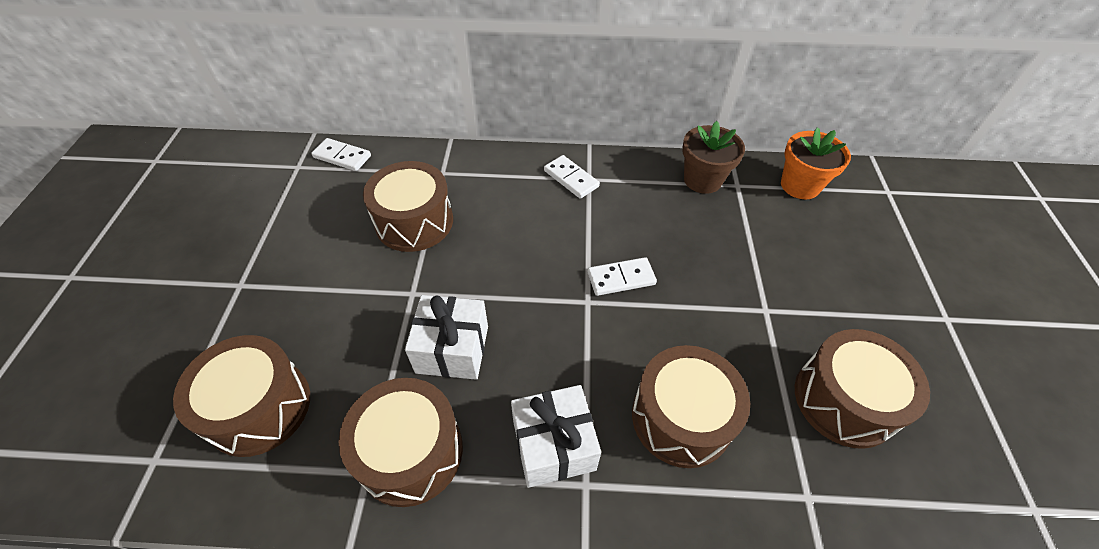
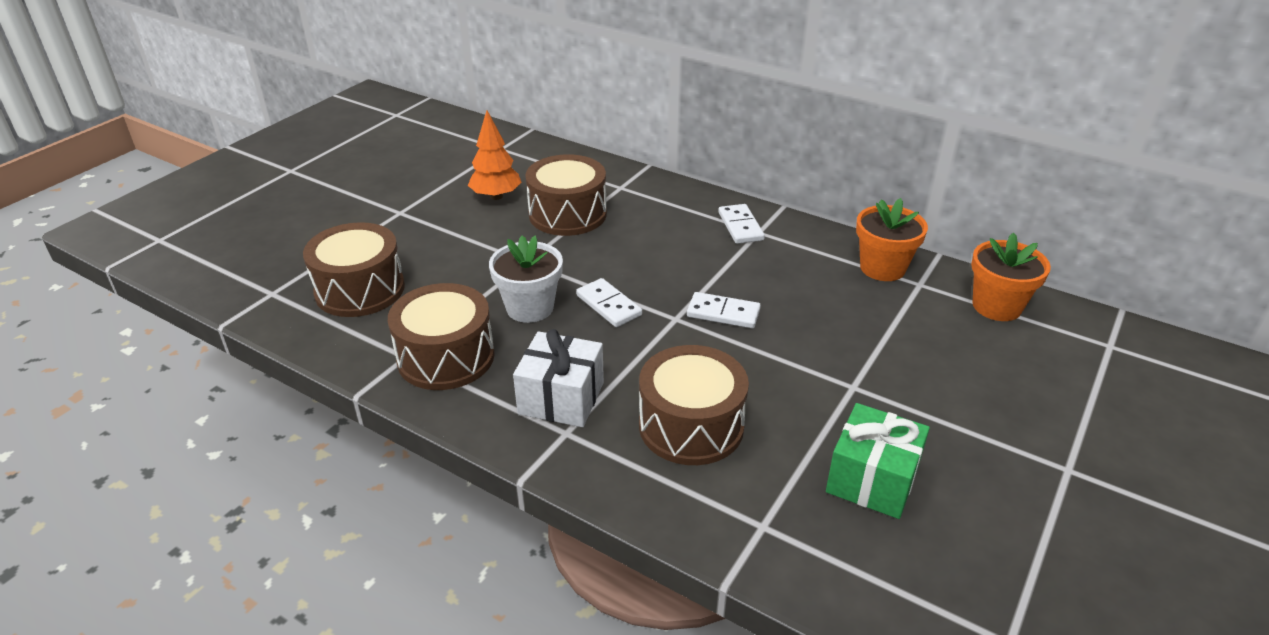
camera: 30 degrees right, 15 degrees down
(330, 226) = (496, 196): none -> orange tree
(342, 156) = (543, 151): white domino -> white domino (609, 305)
(452, 349) = (530, 308): white gift -> white flower pot
(702, 180) = (882, 268): brown flower pot -> orange flower pot
(844, 400) = (872, 479): brown drum -> green gift

